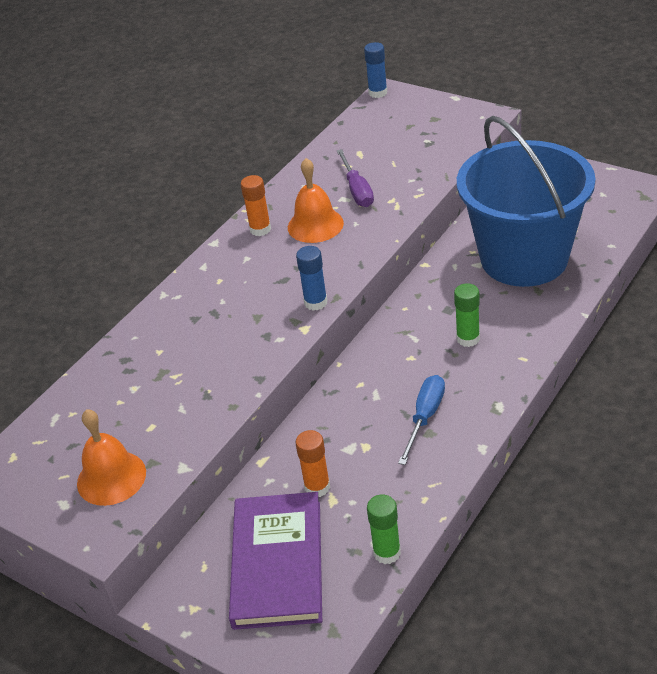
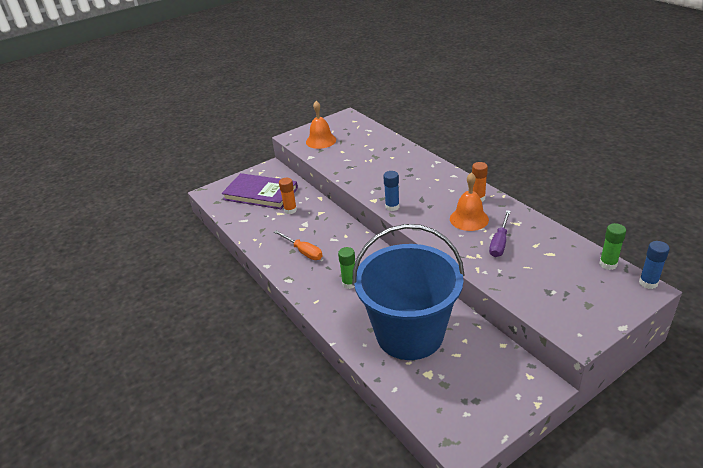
camera: 110 degrees right, 5 degrees down
(357, 190) = (499, 243): purple screwdriver -> purple screwdriver turned 75 degrees counterclockwise
(387, 553) = (237, 222): green glue stick -> green glue stick (608, 264)
(425, 417) = (303, 252): blue screwdriver -> orange screwdriver

